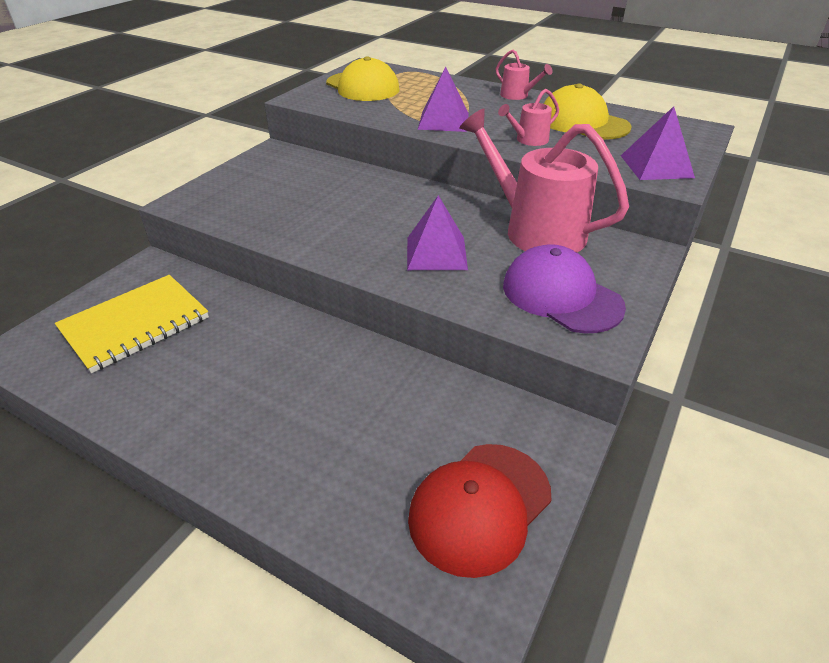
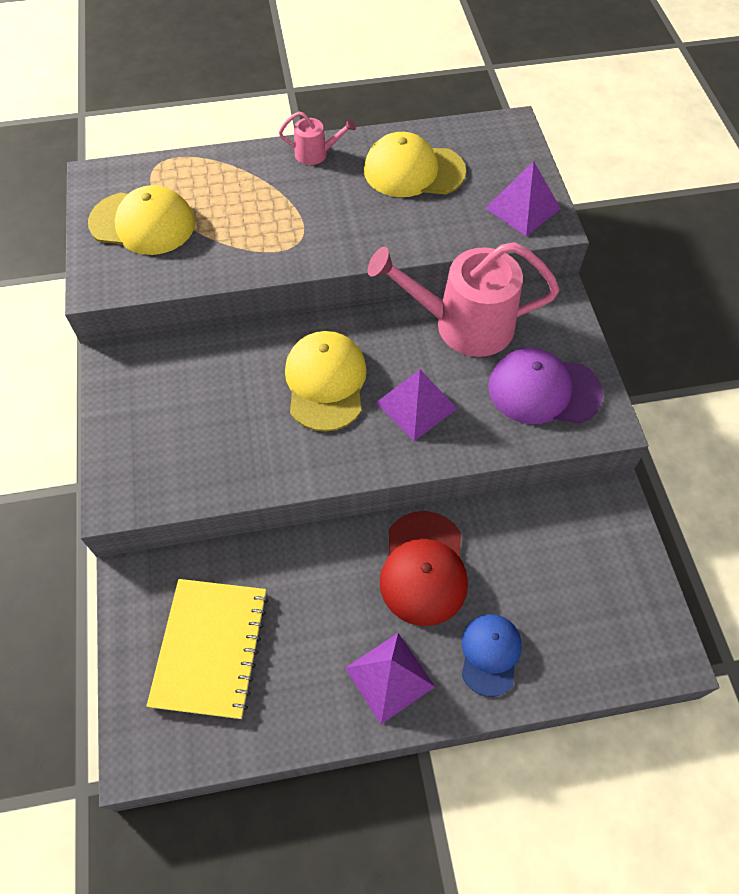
camera: 40 degrees left, 20 degrees up
(307, 466) = (490, 654): none -> blue cap
(386, 213) = (326, 382): none -> yellow cap
(443, 121) = (291, 240): purple pyramid -> purple pyramid (389, 677)
(480, 507) = (614, 594): red cap -> red cap (423, 568)
(528, 140) = (394, 228): pink watering can -> none

